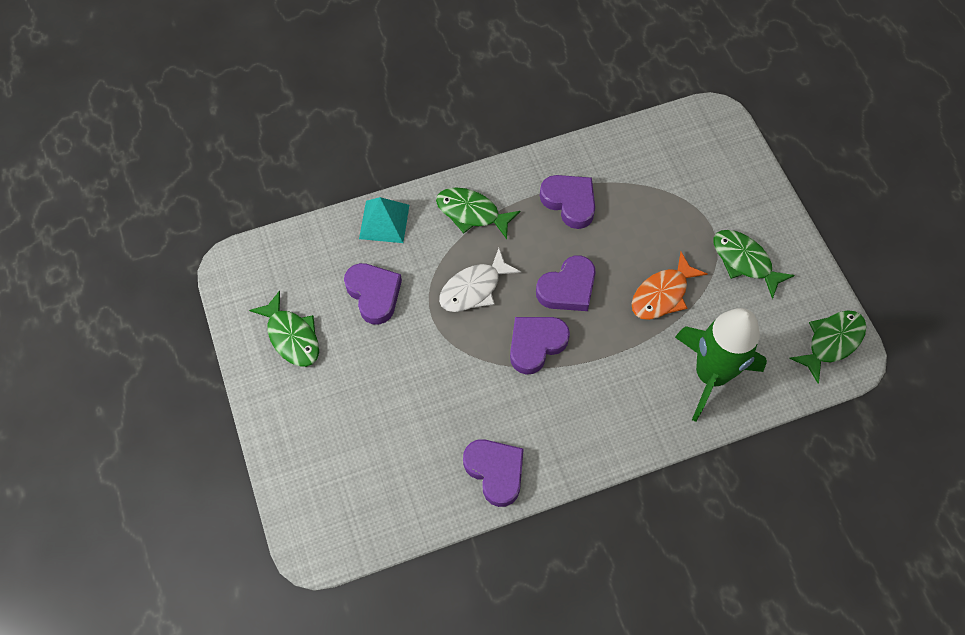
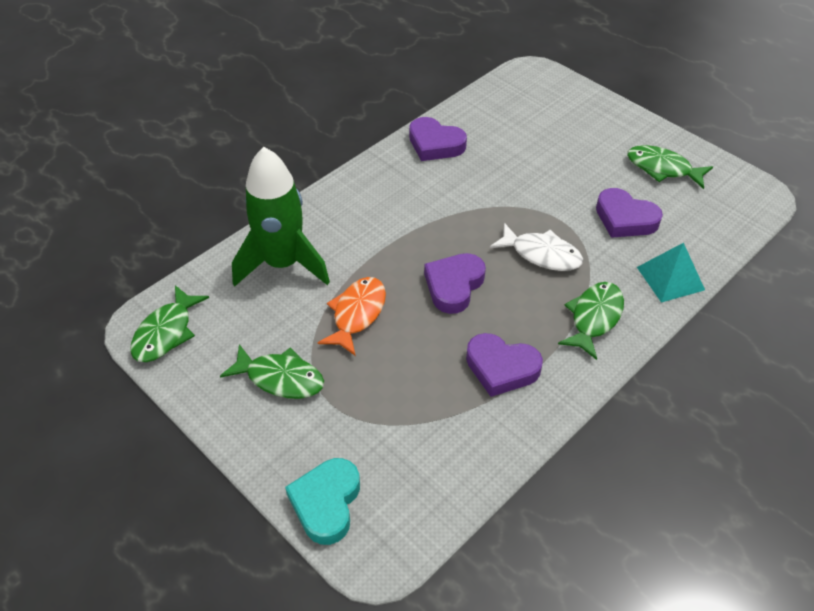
camera: 155 degrees right, 15 degrees down
(472, 213) = (594, 318): green fish -> green fish turned 60 degrees counterclockwise
(474, 288) = (541, 254): white fish -> white fish turned 90 degrees clockwise
(536, 344) = (456, 232): purple heart -> none
(738, 159) = (326, 503): none -> turquoise heart

